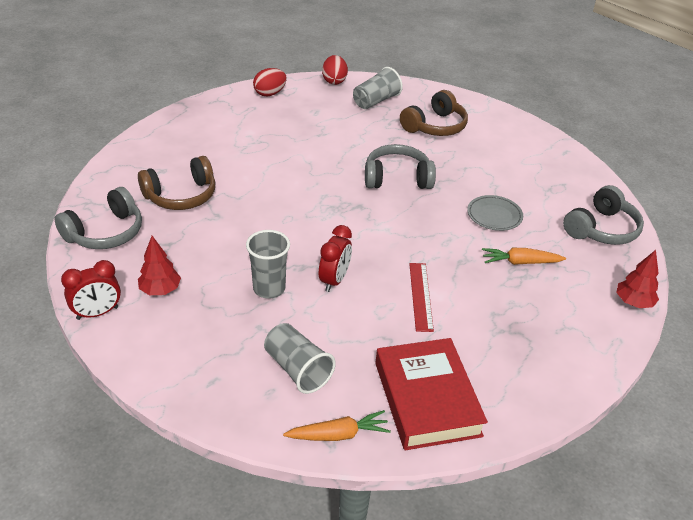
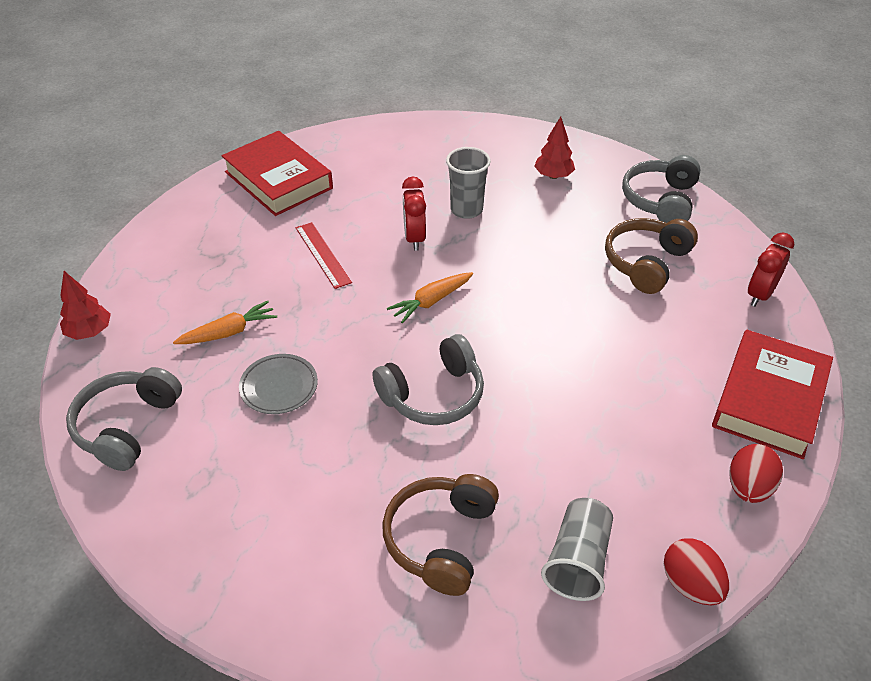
camera: 155 degrees right, 5 degrees up
(97, 313) = (578, 145): red clock -> red clock (760, 295)
(212, 113) = (769, 399): none -> red book
(297, 369) = (391, 164): grey cup -> none
(338, 434) = (333, 140): orange carrot -> orange carrot (431, 301)

